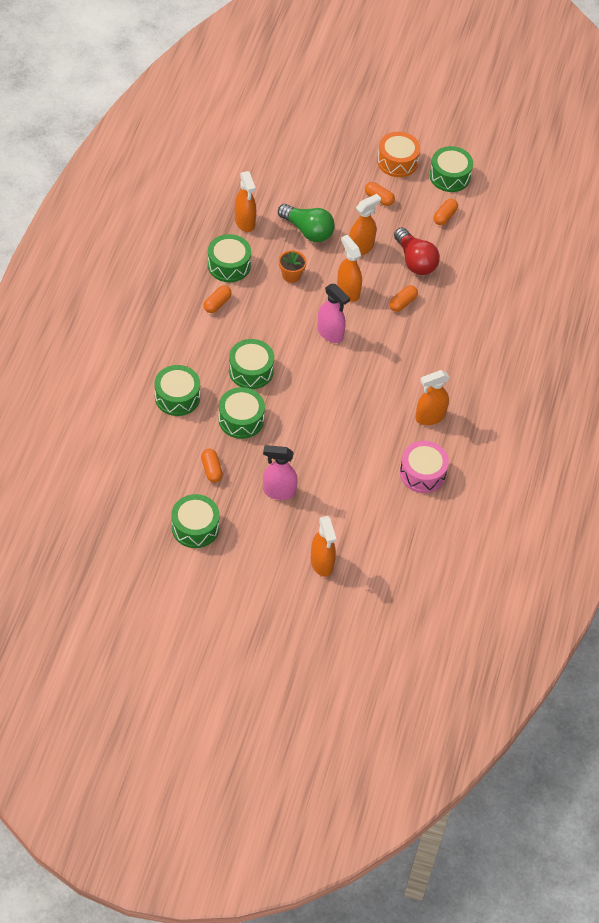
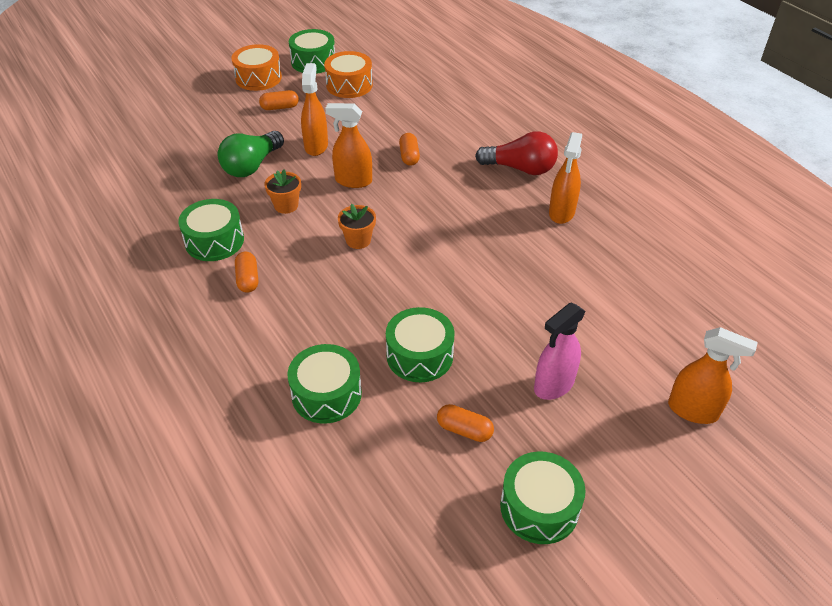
camera: 45 degrees left, 10 degrees down
(245, 222) = (182, 199): orange spray bottle -> none
(251, 371) = (364, 306): green drum -> none
(299, 331) = (358, 240): none -> orange flower pot
(308, 230) = (252, 166): green light bulb -> green light bulb turned 135 degrees clockwise
(330, 333) = (387, 220): pink spray bottle -> none
(415, 261) = (373, 124): red light bulb -> red light bulb (520, 168)
(422, 473) = (628, 256): pink drum -> none
(445, 216) = (349, 85): orange capsule -> orange drum

